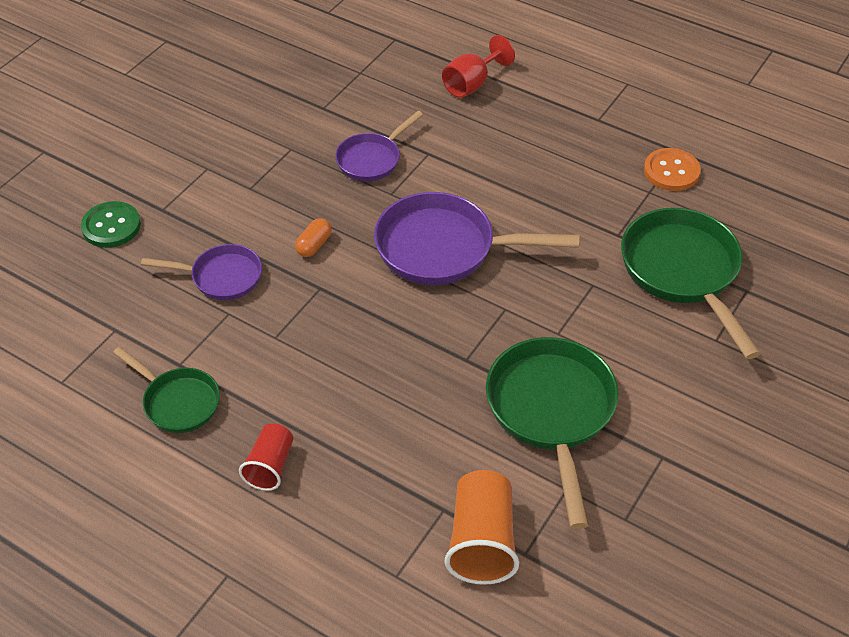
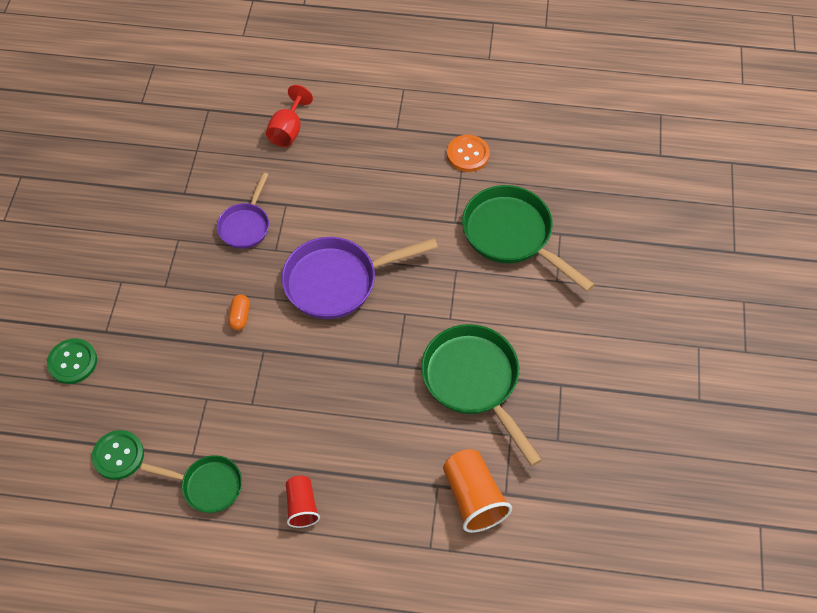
camera: 25 degrees left, 10 degrees up
(102, 334) = (118, 455): none -> green button
(221, 277) = (184, 371): purple pan -> none

